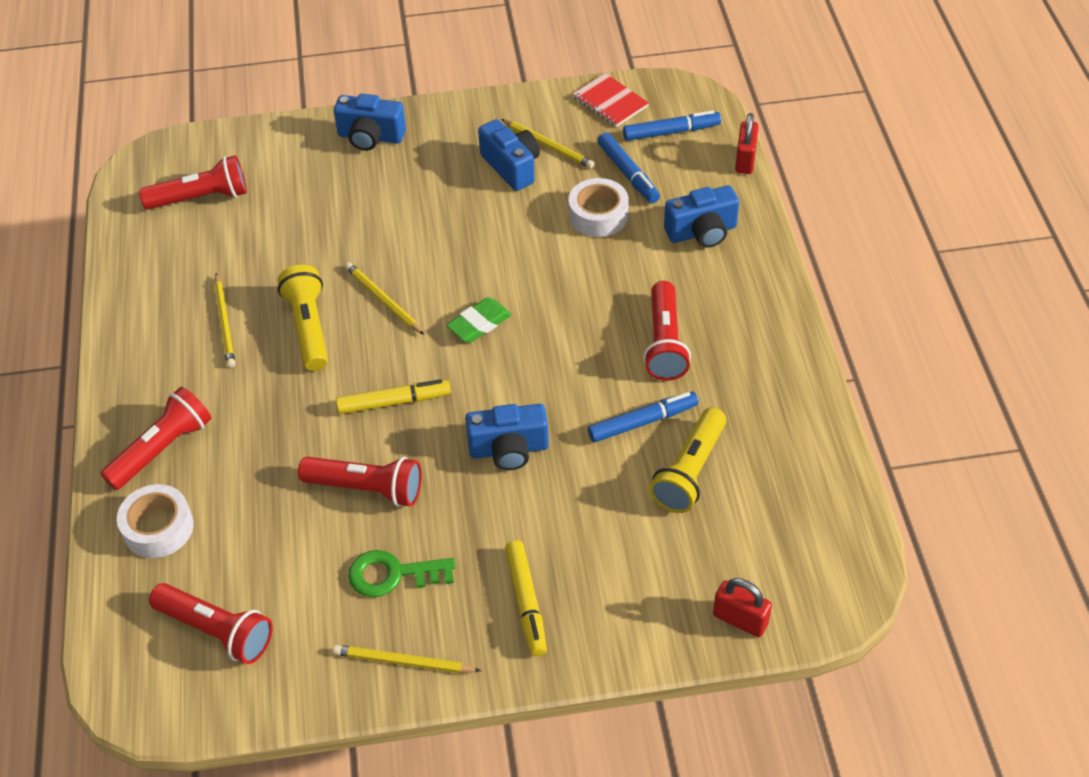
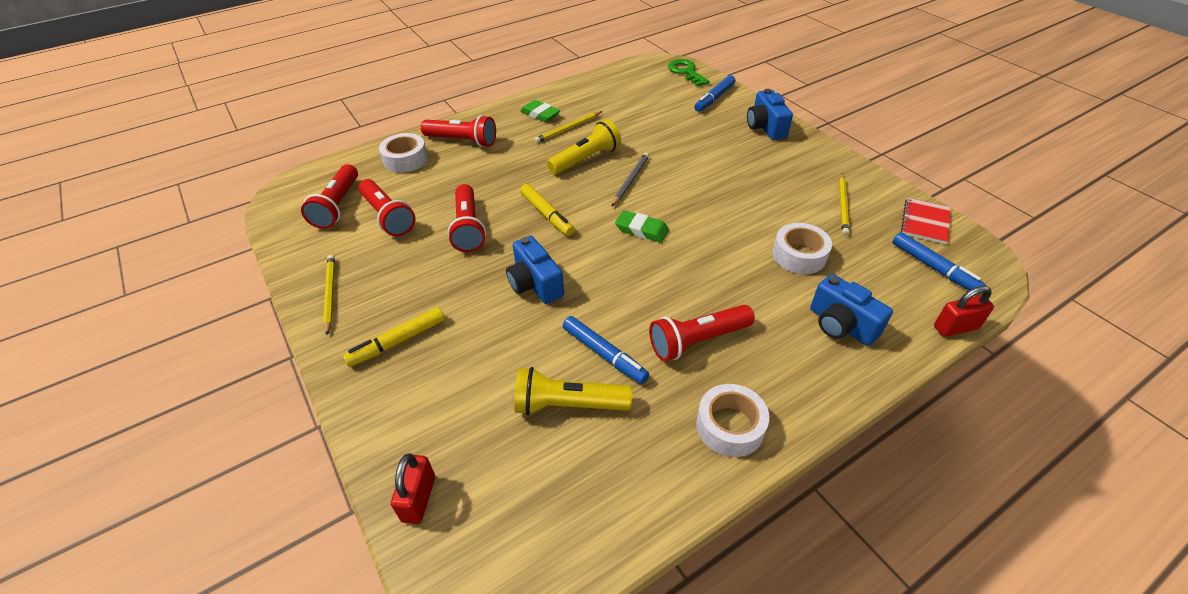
camera: 65 degrees right, 5 degrees down
(163, 342) = (540, 114): none -> green eraser
(201, 198) = (656, 88): red flashlight -> red flashlight (388, 216)
(383, 300) = (630, 180): yellow pencil -> grey pencil
(393, 574) = (401, 264): green key -> green key (686, 72)
(511, 167) = (802, 195): blue camera -> none
(628, 173) = (860, 257): blue marker -> blue marker (714, 98)
(770, 361) = (730, 426): none -> white tape

